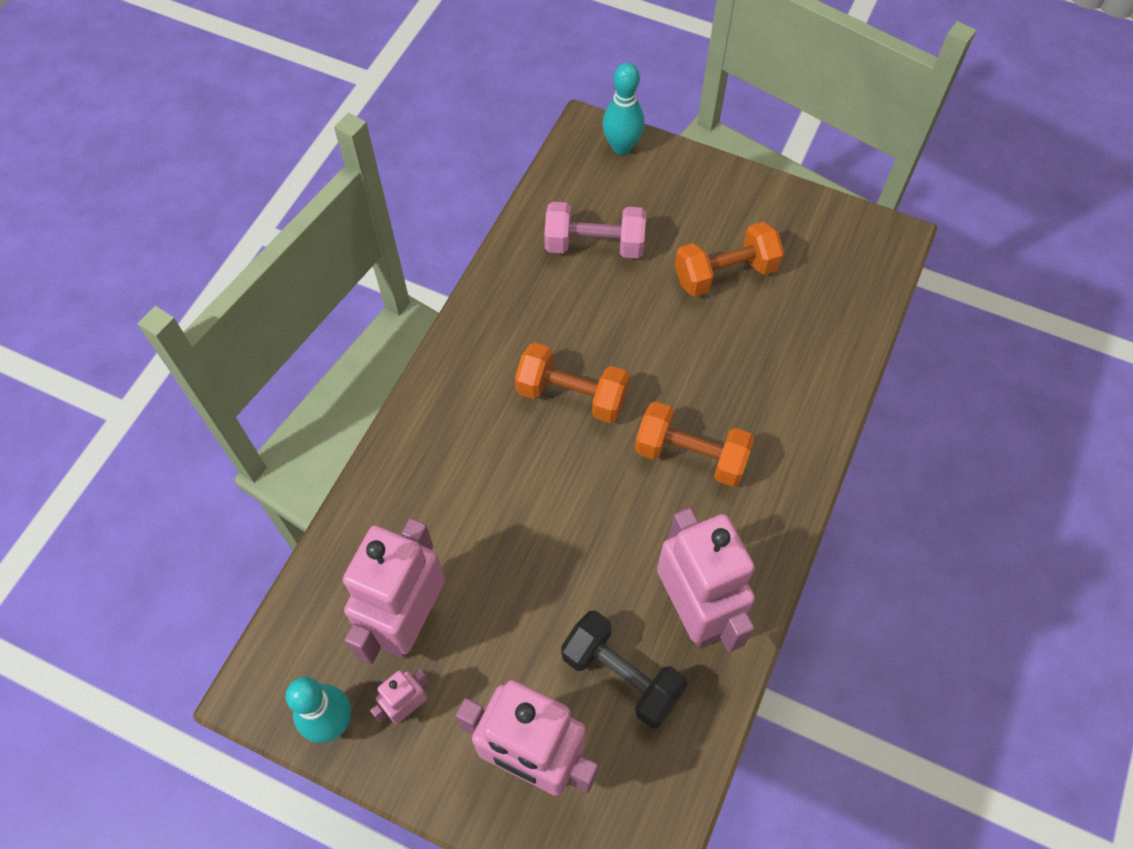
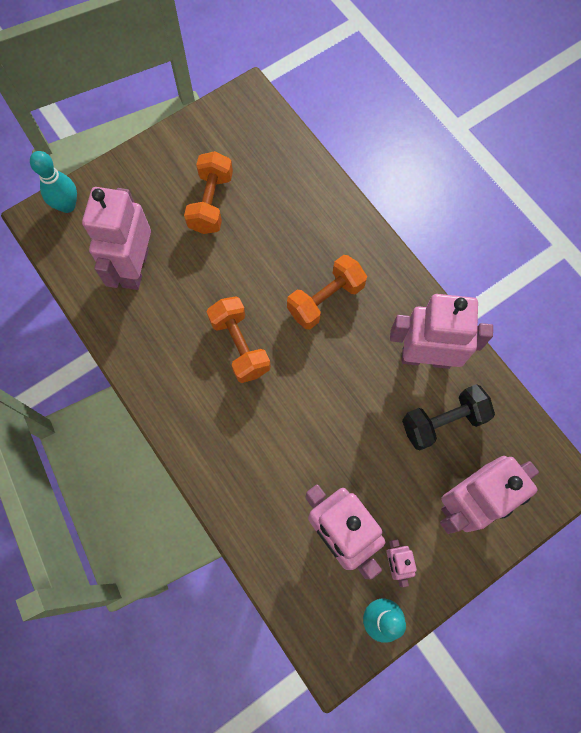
camera: 60 degrees left, 10 degrees up
(572, 395) = (240, 346): orange dumbbell -> orange dumbbell turned 75 degrees counterclockwise
(594, 245) = (135, 268): pink dumbbell -> pink robot

